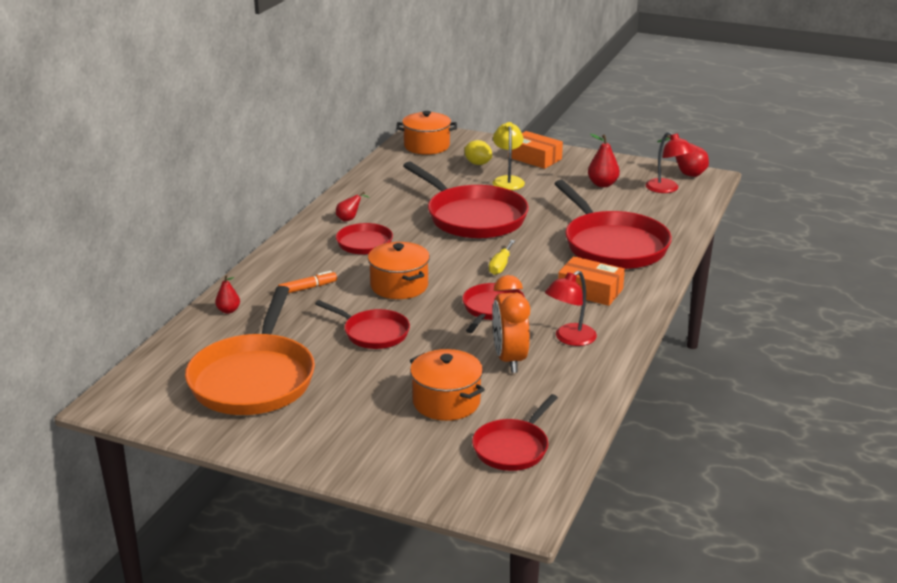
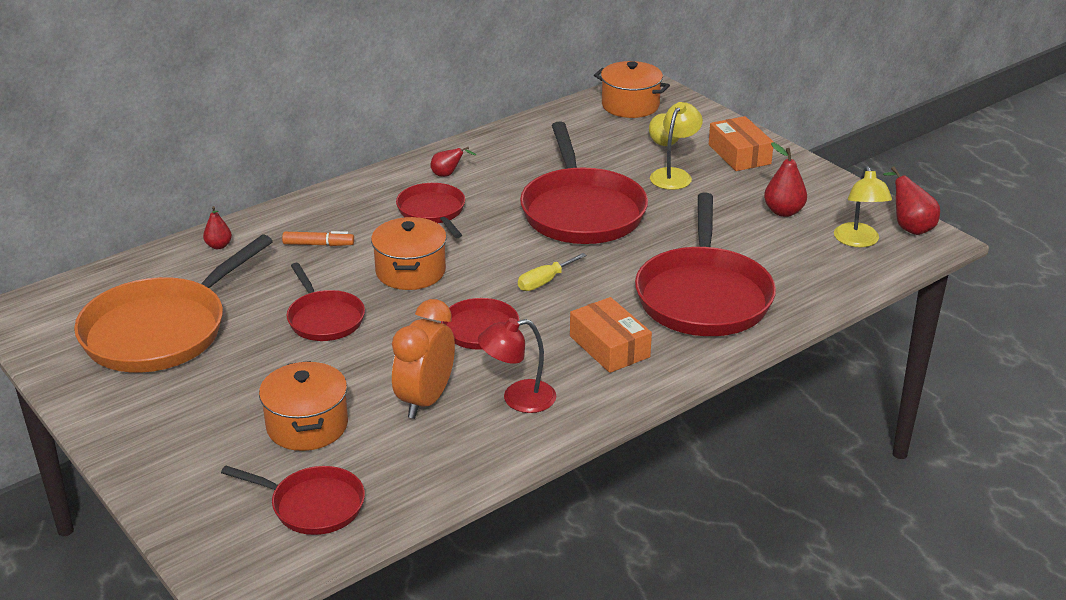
camera: 30 degrees right, 5 degrees up
(513, 448) = (313, 505): red pan -> red pan turned 135 degrees counterclockwise
(666, 189) = (858, 241): red lamp -> yellow lamp

